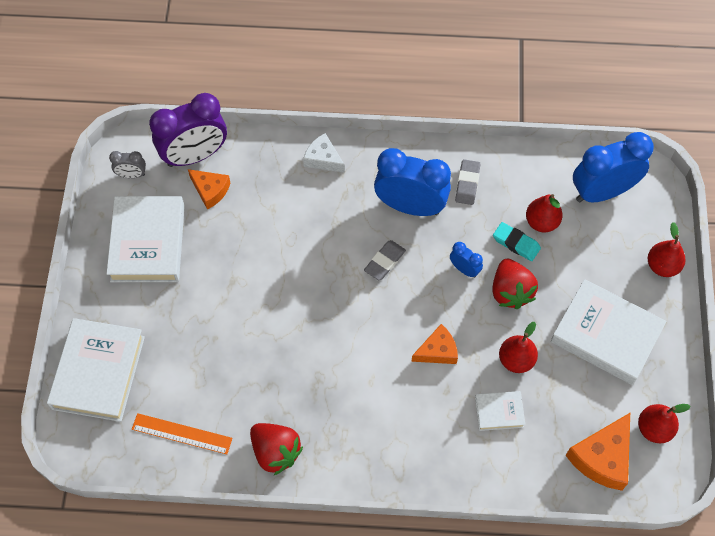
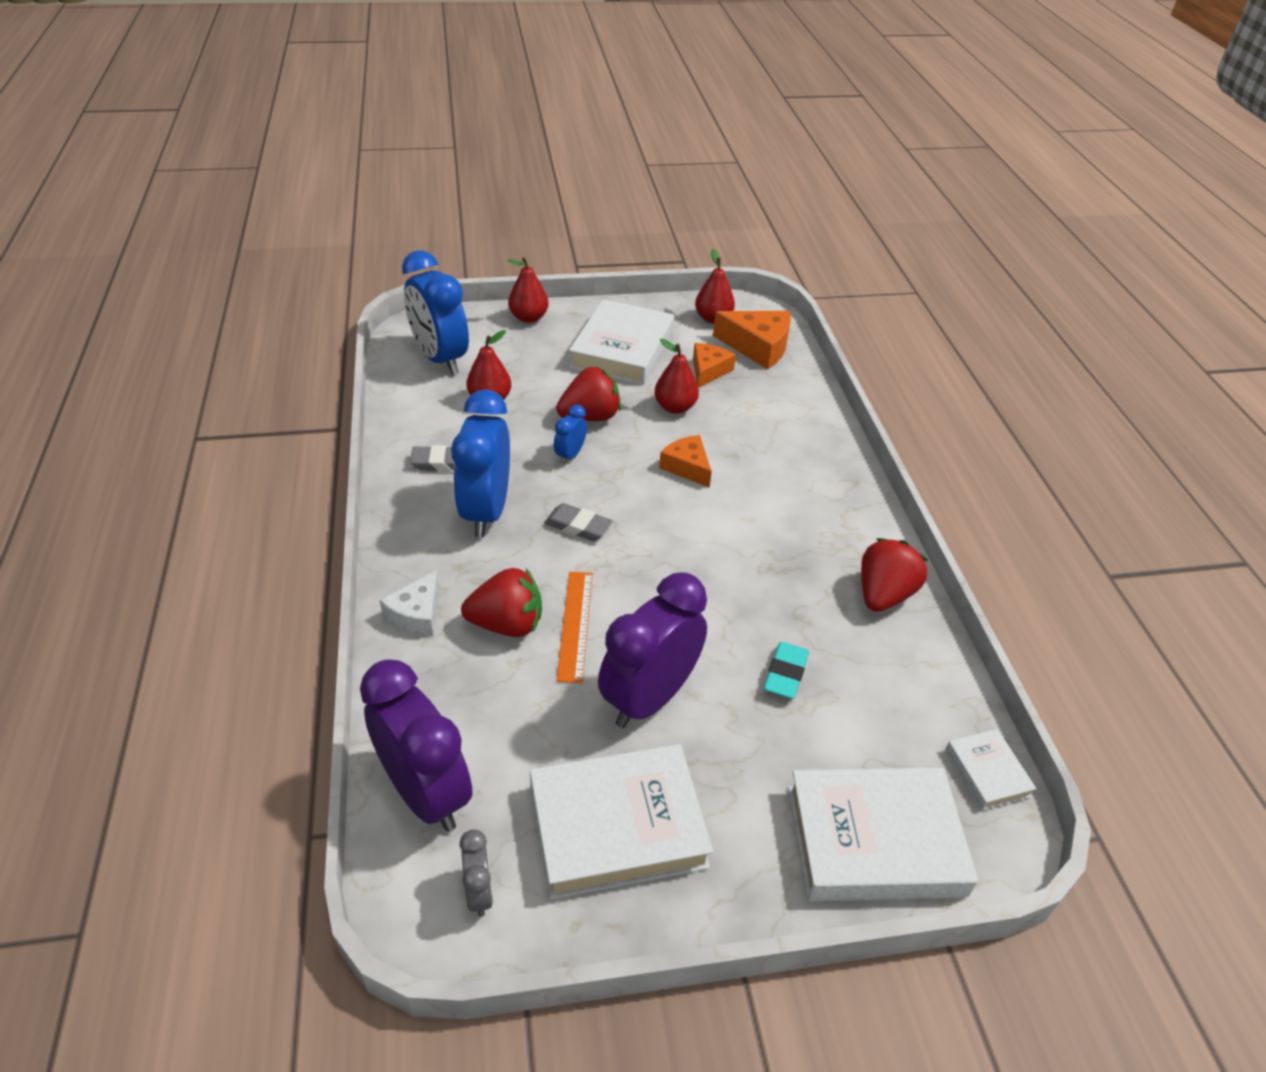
camera: 105 degrees left, 20 degrees down
(181, 434) = (913, 702): orange ruler -> orange ruler (575, 625)
(210, 190) = (496, 753): orange cheese -> orange cheese (709, 371)
(226, 276) = (649, 698): none -> purple clock
(303, 207) = (507, 624): none -> red strawberry
(499, 412) = (741, 415): white book -> white book (987, 772)
(516, 243) = (523, 417): turquoise eraser -> turquoise eraser (785, 674)

